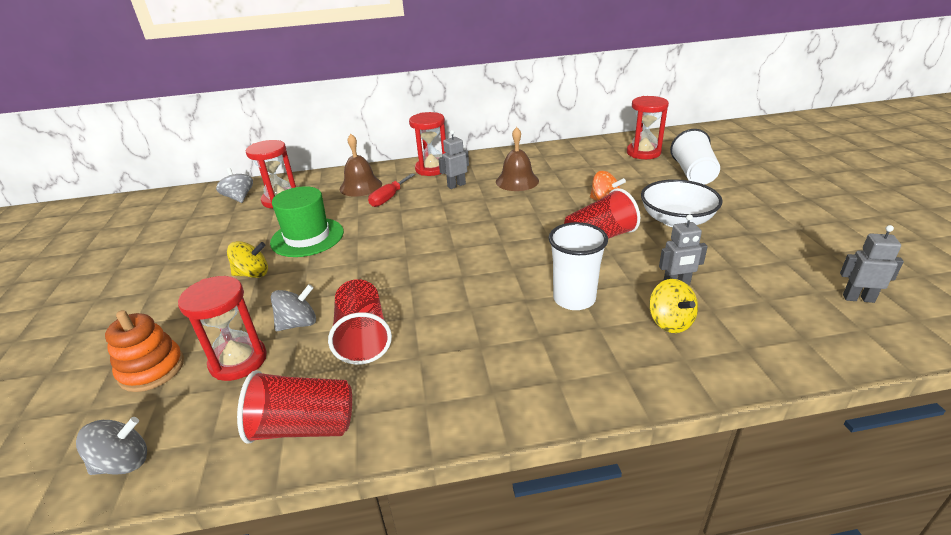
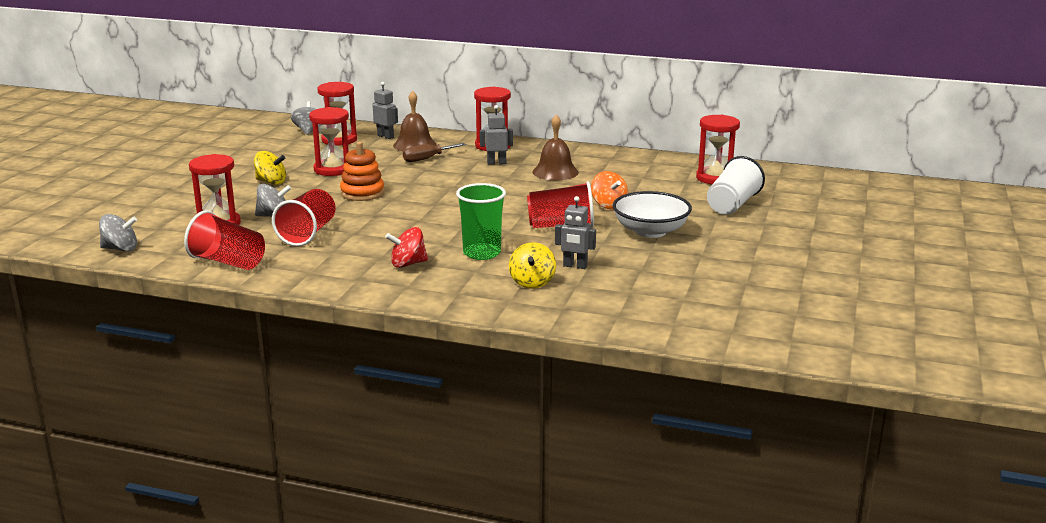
camera: 25 degrees right, 10 degrees down
(152, 369) = (165, 214): orange stacking toy -> orange stacking toy (362, 193)
(307, 237) = (333, 169): green hat -> red hourglass
(389, 198) = (427, 159): red screwdriver -> brown screwdriver
(520, 343) = (408, 264): none -> red spinning top
(574, 299) = (482, 253): white cup -> green cup
(858, 298) = (708, 310): grey robot -> grey robot (385, 136)

